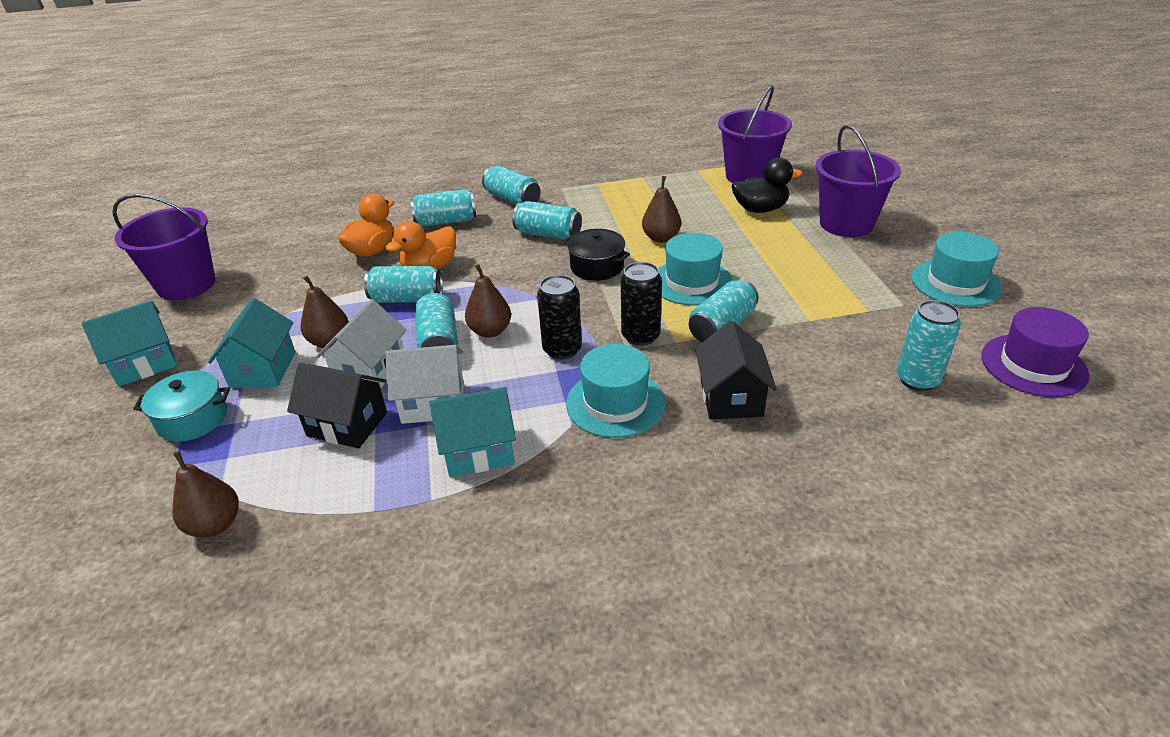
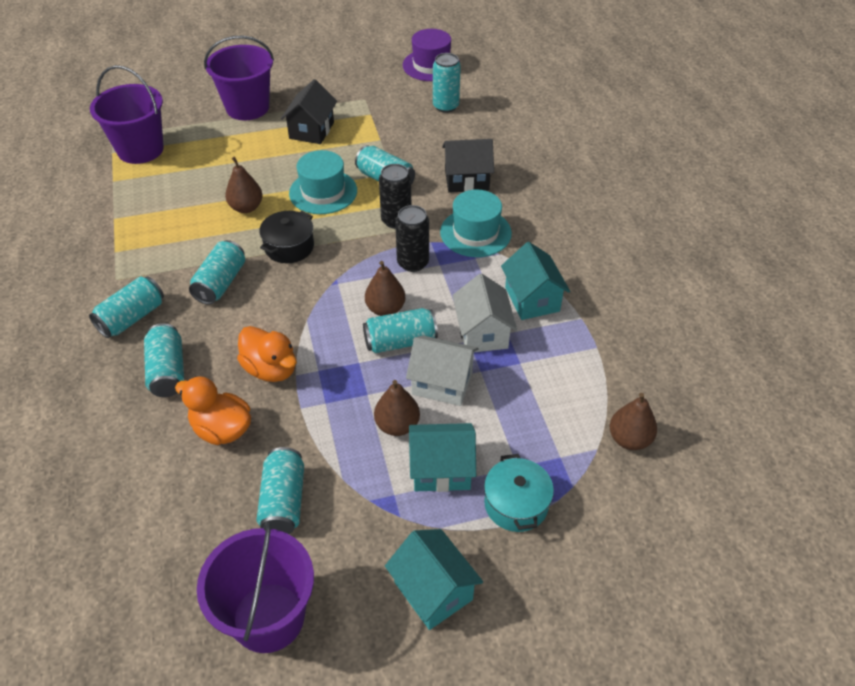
camera: 95 degrees left, 10 degrees up
(347, 424) = (512, 383): black house -> black house (312, 130)
(407, 299) = (327, 377): turquoise can -> turquoise can (283, 501)
(760, 209) = (209, 148): black duck -> none
(955, 283) = (340, 75): turquoise hat -> none

